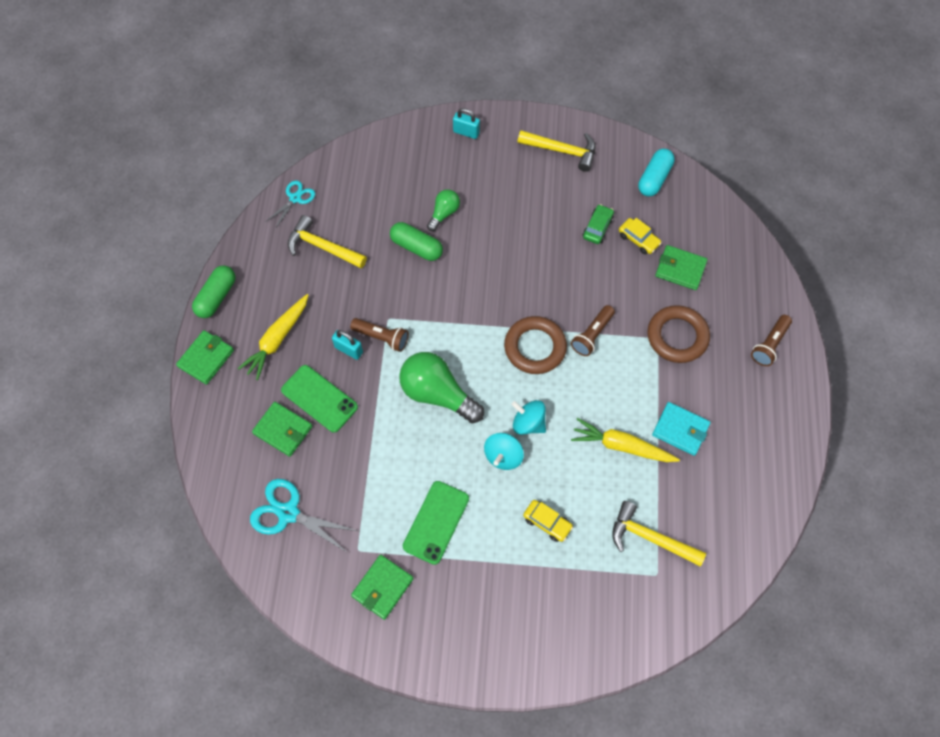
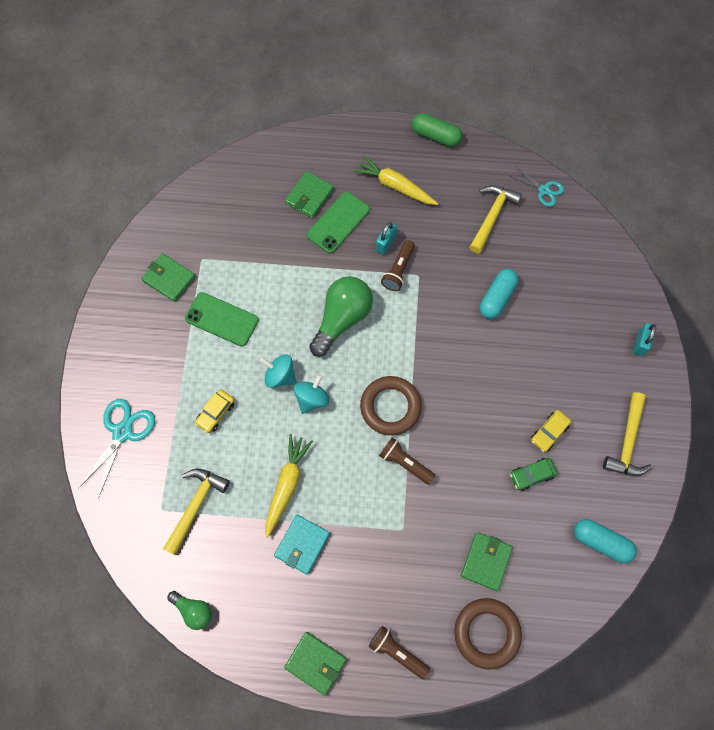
camera: 90 degrees right, 5 degrees up
(206, 358) = (376, 133): green wallet -> green wallet (315, 662)
(288, 513) = (236, 205): turquoise scissors -> turquoise scissors (122, 432)
(416, 247) = (497, 298): green capsule -> turquoise capsule
(444, 213) = (537, 322): green light bulb -> green light bulb (194, 610)
(597, 228) = (532, 475): green car -> green car turned 135 degrees clockwise
(638, 239) = (520, 518): yellow car -> yellow car (549, 432)
(677, 336) = (405, 550): brown ring -> brown ring (486, 633)

